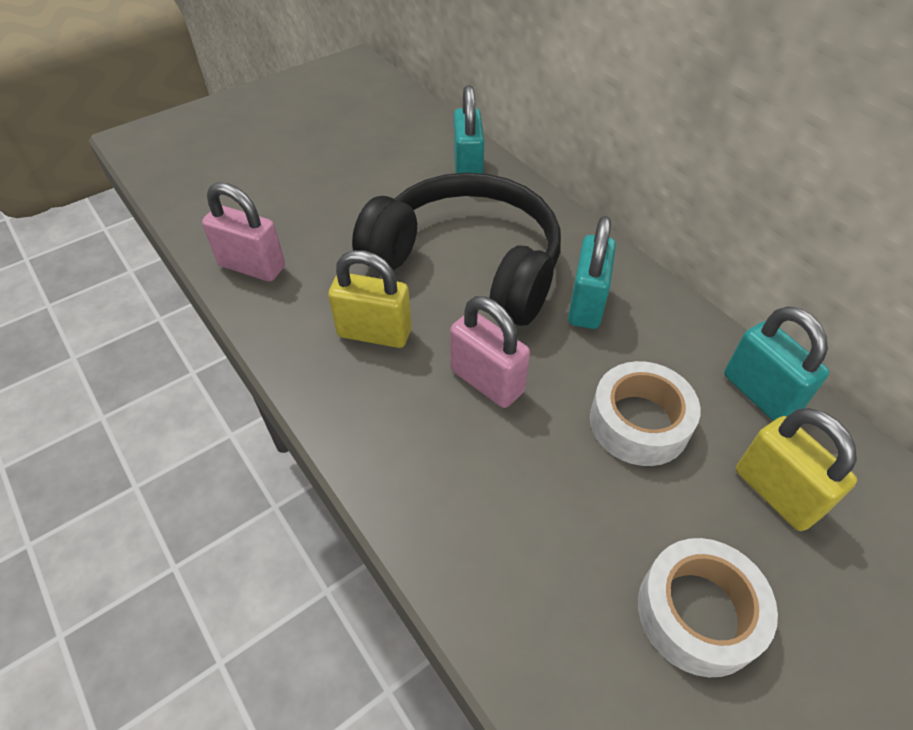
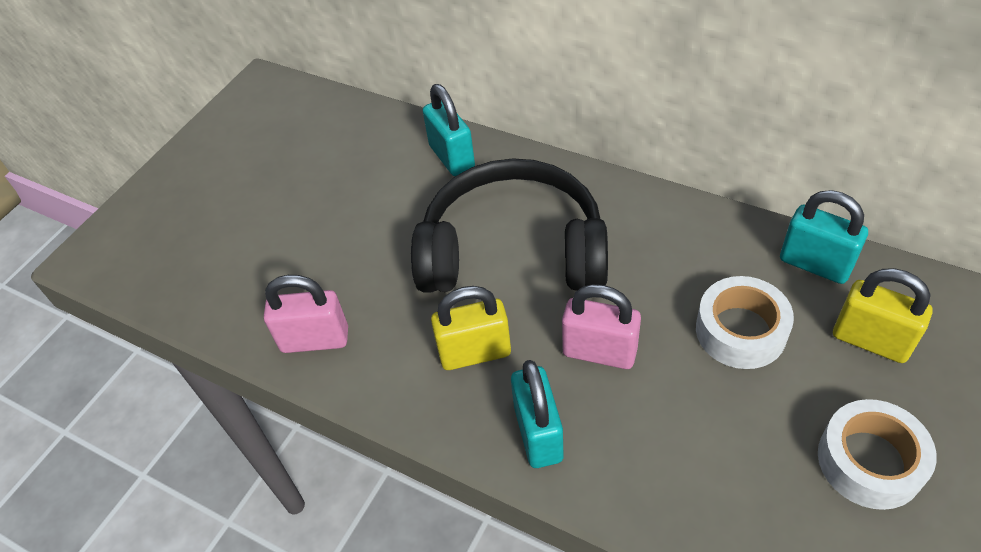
camera: 20 degrees left, 0 degrees up
(586, 304) = (637, 245): turquoise padlock -> turquoise padlock (538, 433)

